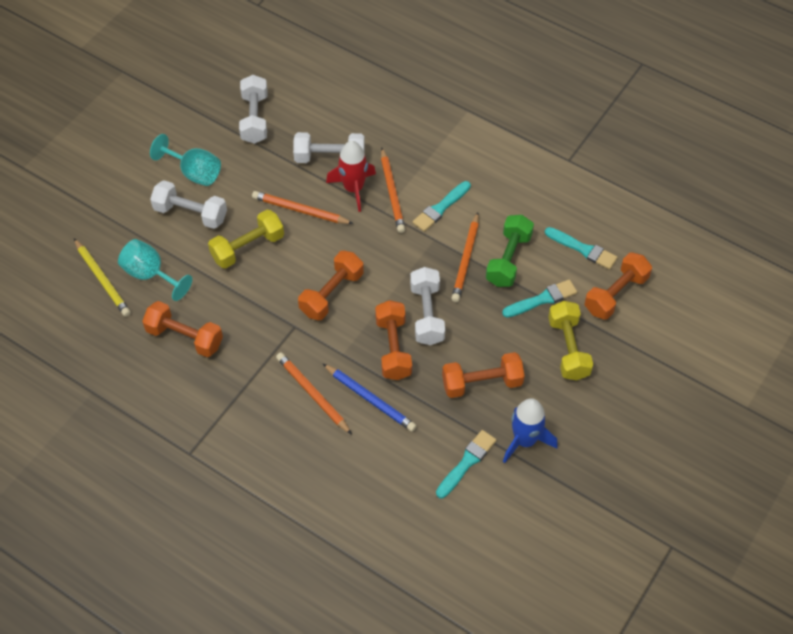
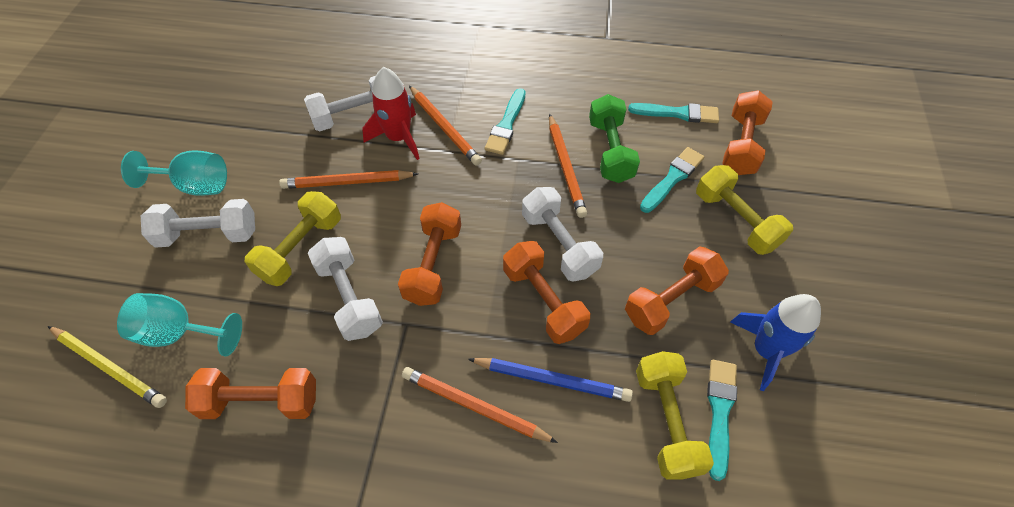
camera: 25 degrees left, 0 degrees up
(255, 118) = (248, 104): white dumbbell -> white dumbbell (349, 297)
(428, 453) = (666, 421): none -> yellow dumbbell

